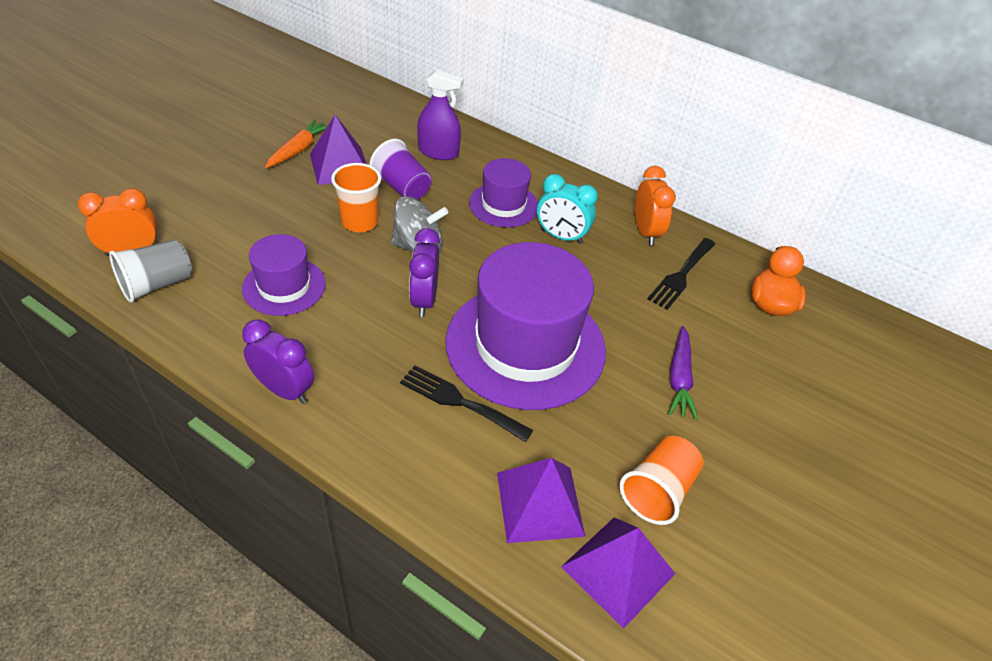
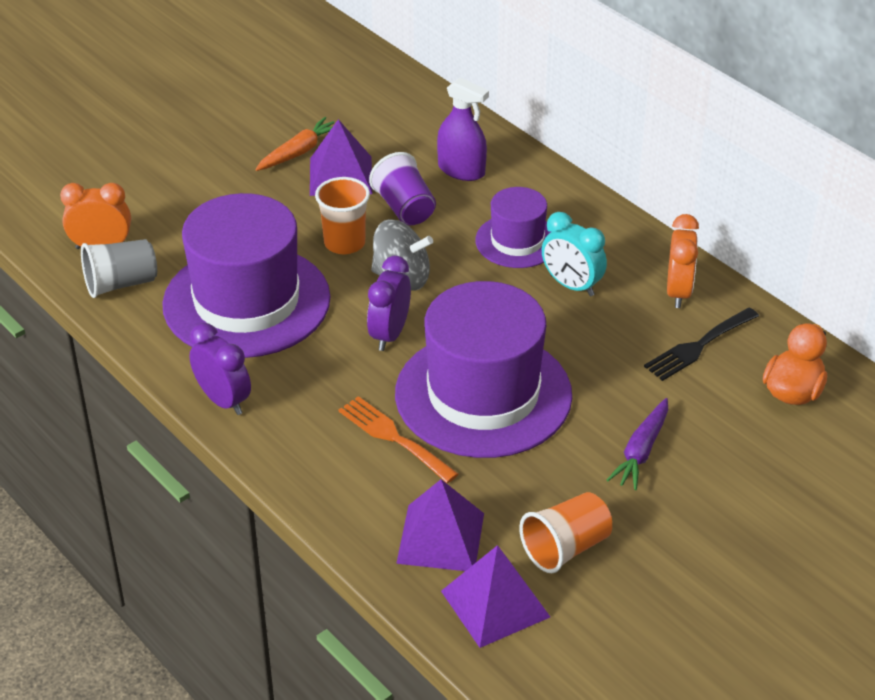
camera: 20 degrees right, 5 degrees down
(284, 286) = (246, 301): purple hat -> purple hat, size x1.91
(459, 402) = (393, 437): black fork -> orange fork

